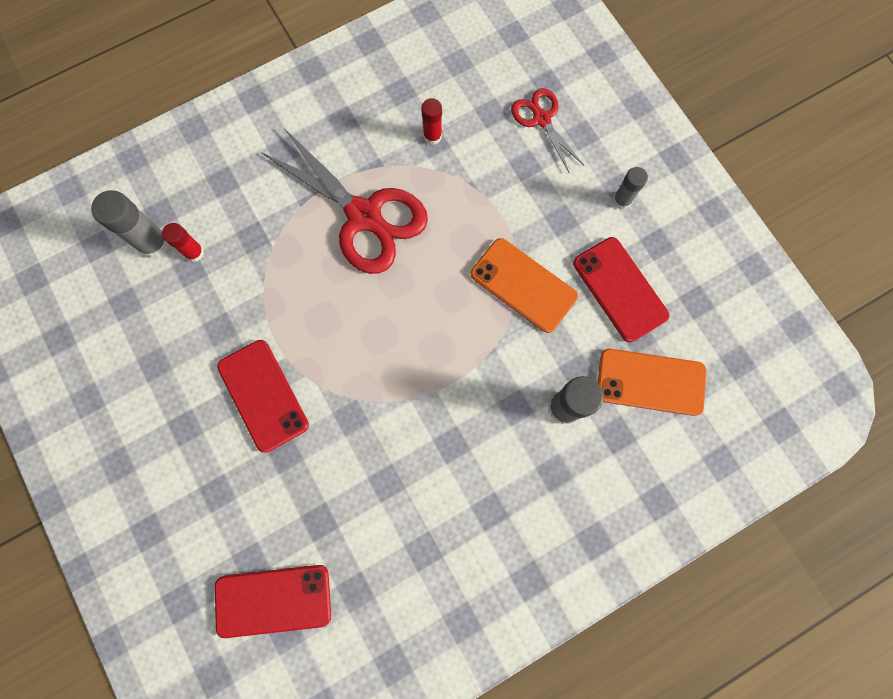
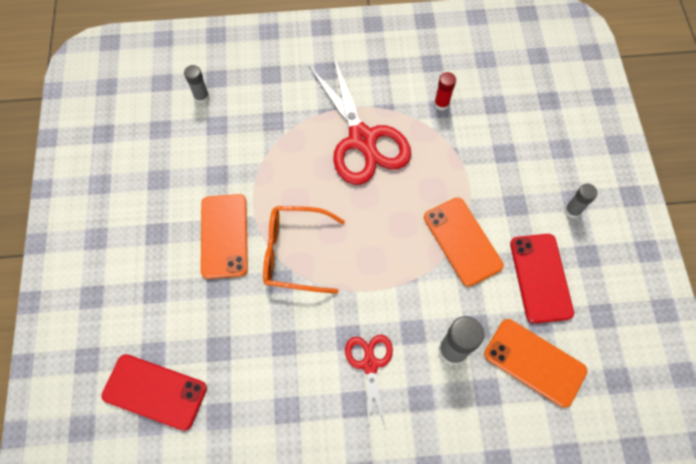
camera: 25 degrees right, 10 degrees down
(154, 243) = (201, 97): grey glue stick -> grey glue stick, size x0.61
(194, 253) = (226, 115): red glue stick -> none
(263, 395) = (224, 236): red phone -> orange phone
(350, 379) = (294, 253): none -> orange glasses
(541, 119) = (533, 124): red scissors -> red scissors (370, 364)

